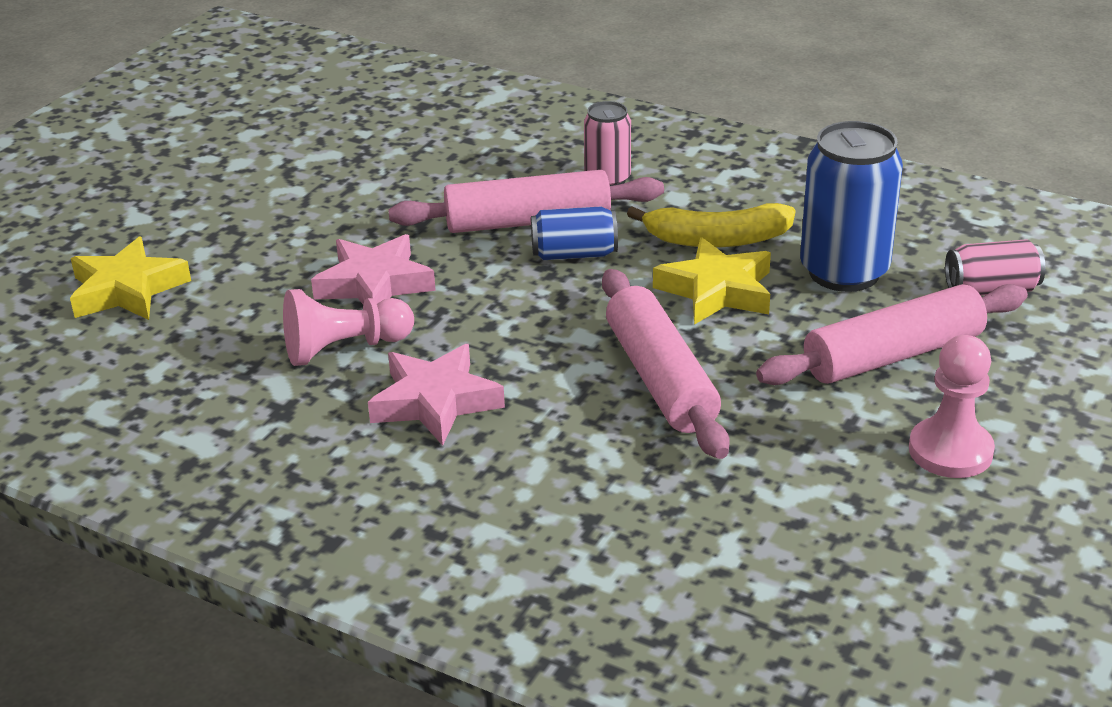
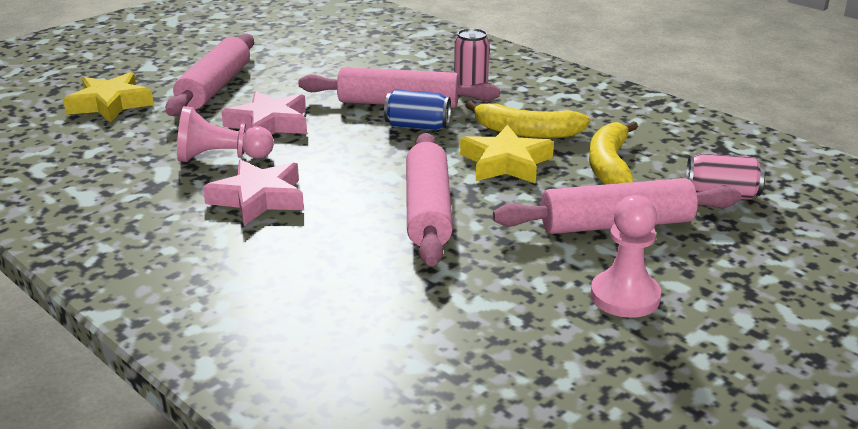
camera: 15 degrees right, 5 degrees down
(258, 237) = (214, 87): none -> pink rolling pin
(844, 272) = (609, 166): blue can -> yellow banana

